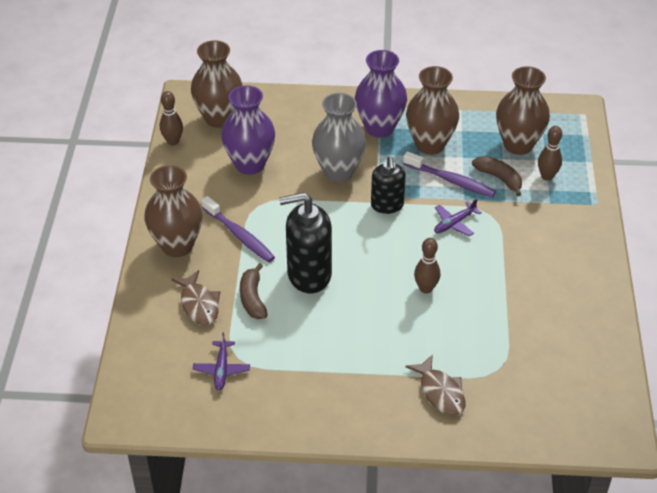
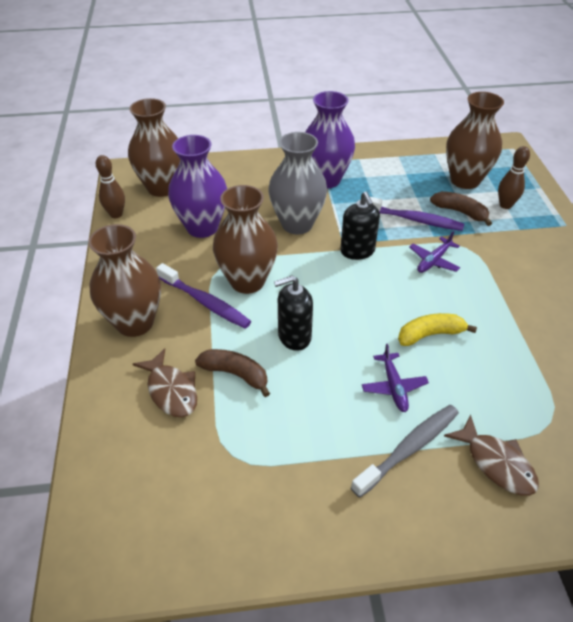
camera: 10 degrees left, 0 degrees up
(221, 369) = (214, 475): purple plane -> purple plane (393, 386)
(253, 298) = (235, 374): brown banana -> brown banana turned 135 degrees clockwise
(308, 274) = (294, 336): black soap dispenser -> black soap dispenser, size x0.64
(376, 372) = (409, 448): none -> grey toothbrush
(426, 288) = (430, 334): brown bowling pin -> yellow banana
(430, 144) = (380, 189): brown vase -> brown vase (247, 281)

